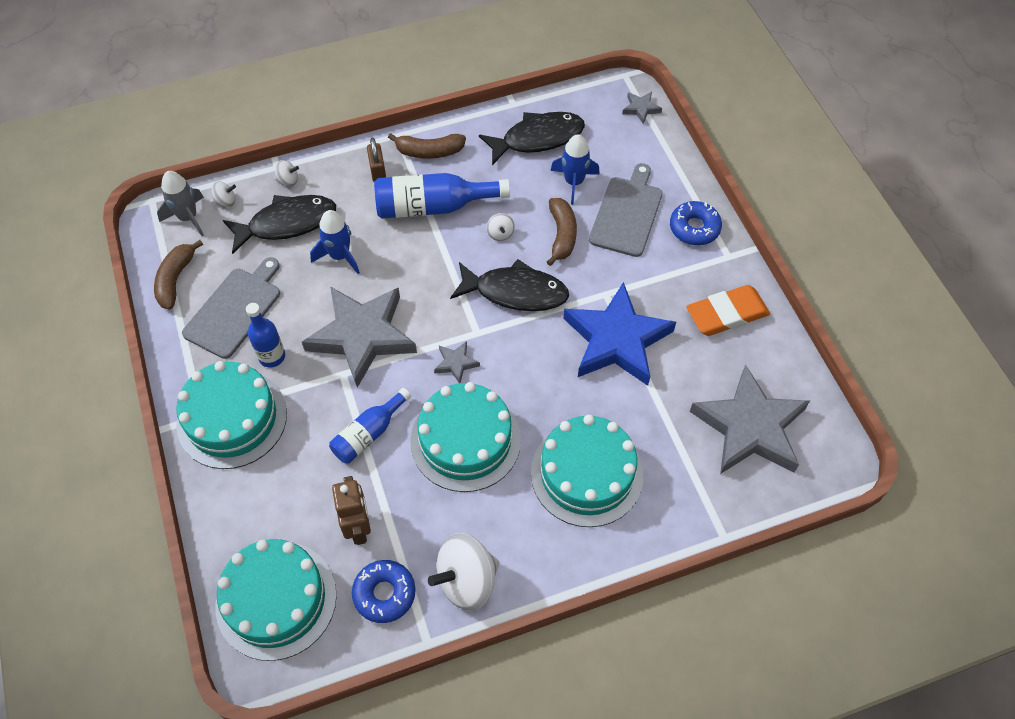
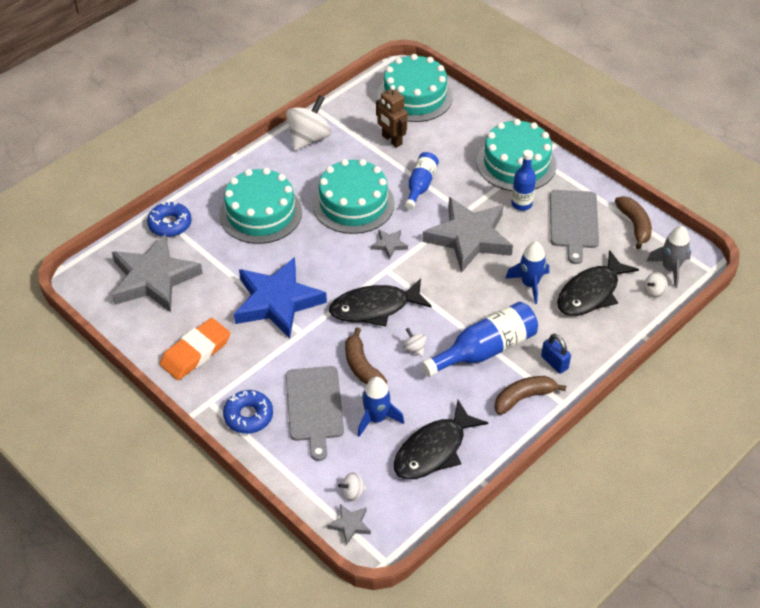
camera: 155 degrees right, 10 degrees down
(288, 180) = (621, 326): white spinning top -> white spinning top (352, 493)
(378, 171) = (554, 363): brown padlock -> blue padlock
(384, 593) = (354, 118): blue donut -> blue donut (170, 224)

